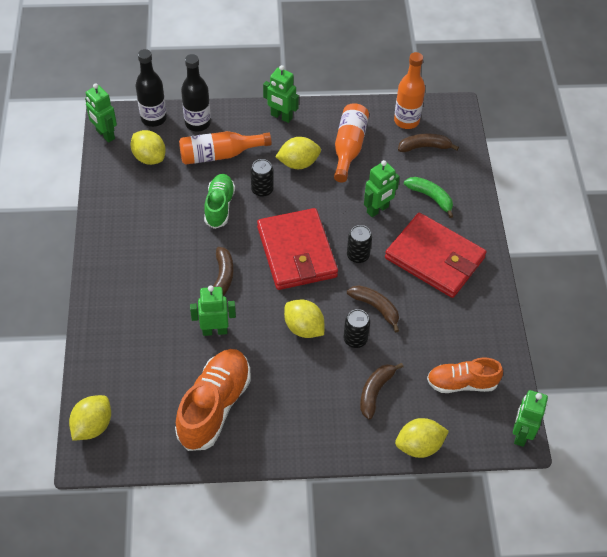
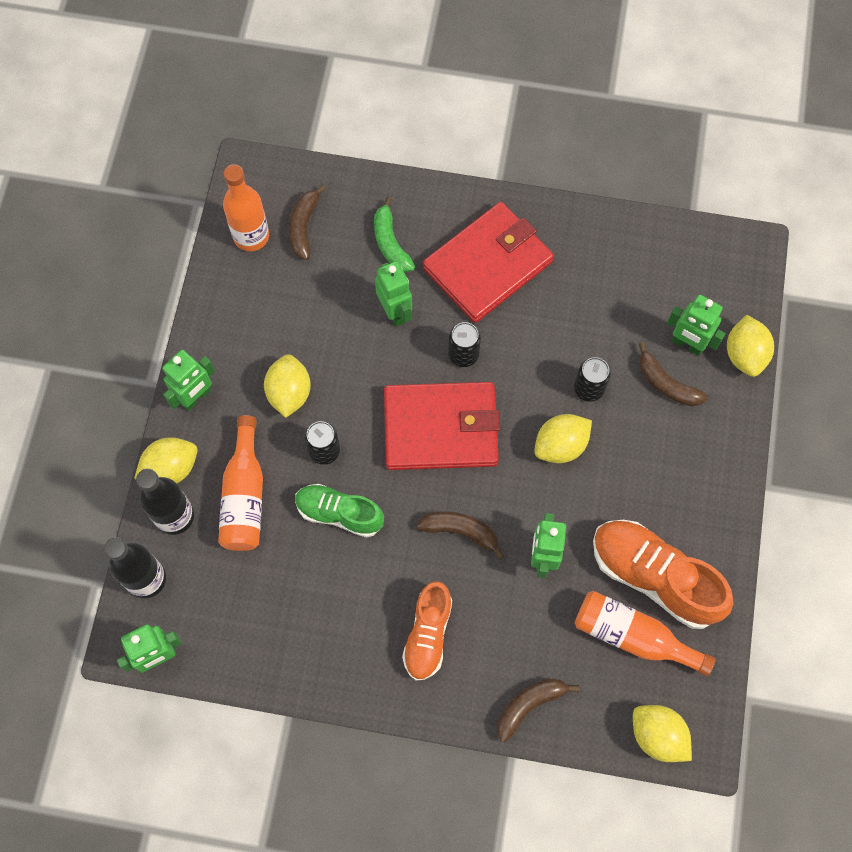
camera: 75 degrees left, 15 degrees up
(149, 157) = (223, 597): yellow lemon -> yellow lemon (171, 469)
(348, 147) = (279, 321): orange bottle -> orange bottle (633, 636)
(375, 308) = (547, 353): brown banana -> brown banana (529, 705)
(430, 197) = (390, 243): green banana -> green banana turned 75 degrees counterclockwise
(461, 383) = (671, 286): orange shoe -> orange shoe (428, 635)
(520, 434) = (746, 244): green robot -> green robot (687, 344)

